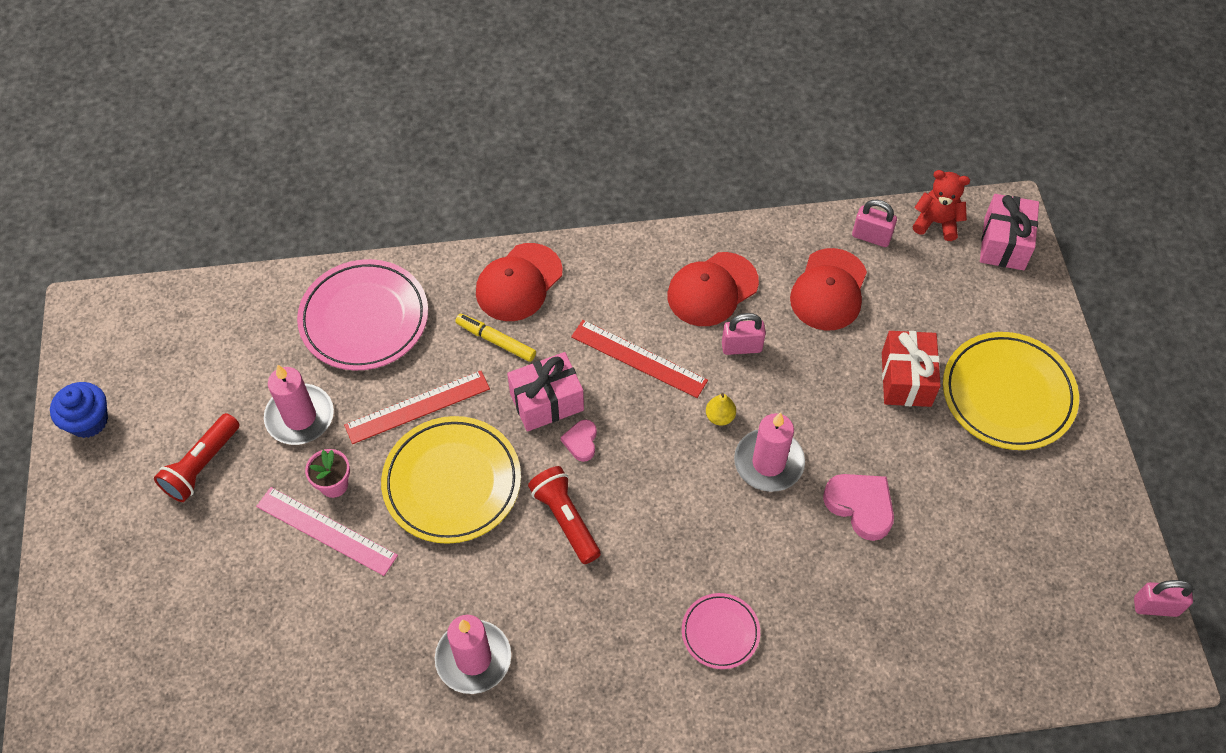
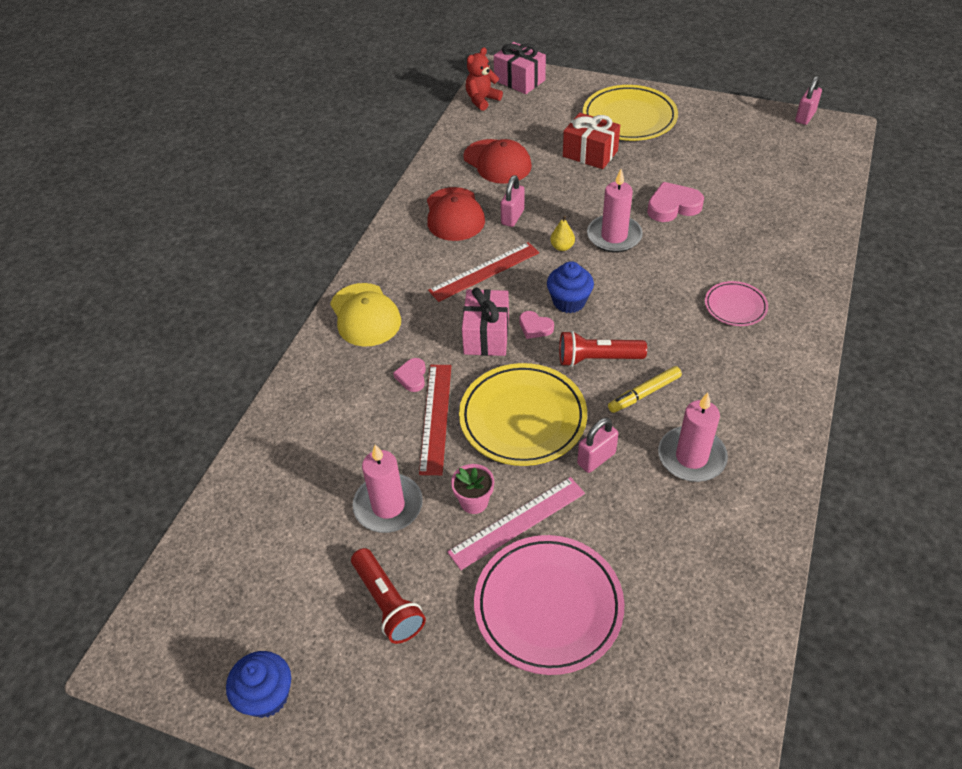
camera: 60 degrees left, 10 degrees down
(364, 319) = (321, 426): pink plate -> pink plate (548, 606)
(458, 362) = (412, 377): none -> pink heart
(496, 341) = (408, 347): yellow marker -> yellow marker (644, 393)
(519, 283) = (365, 315): red cap -> yellow cap
(636, 458) = (569, 301): none -> blue cupcake
(871, 237) = (470, 129): pink padlock -> pink padlock (596, 458)

